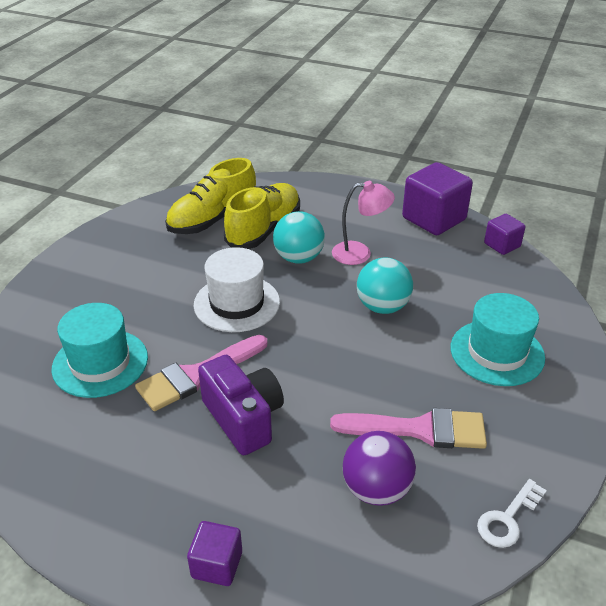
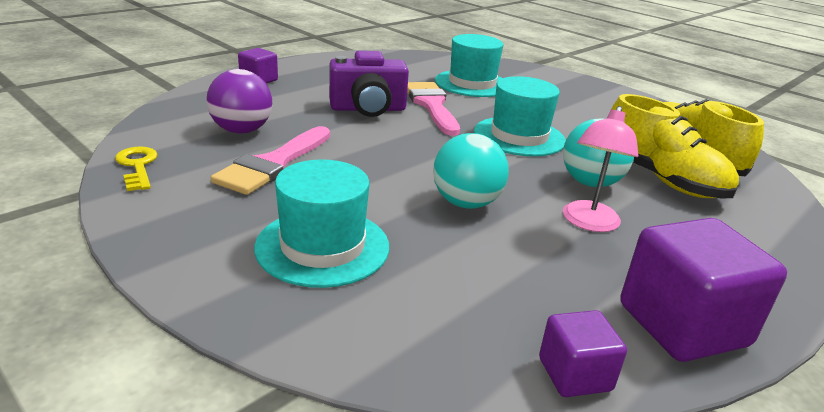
camera: 110 degrees right, 10 degrees down
(237, 303) = (519, 136): white hat -> turquoise hat
(507, 519) = (137, 166): white key -> yellow key

